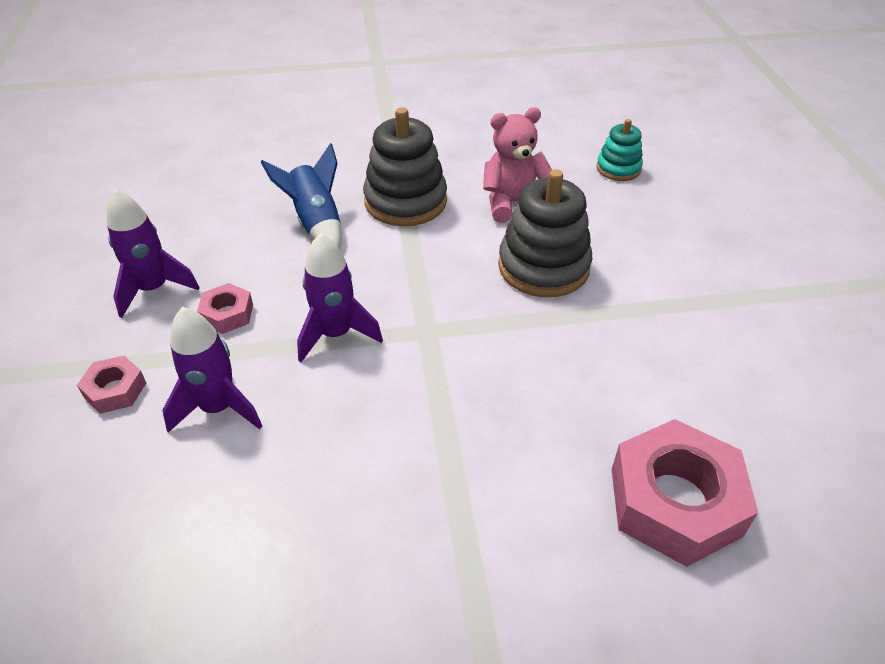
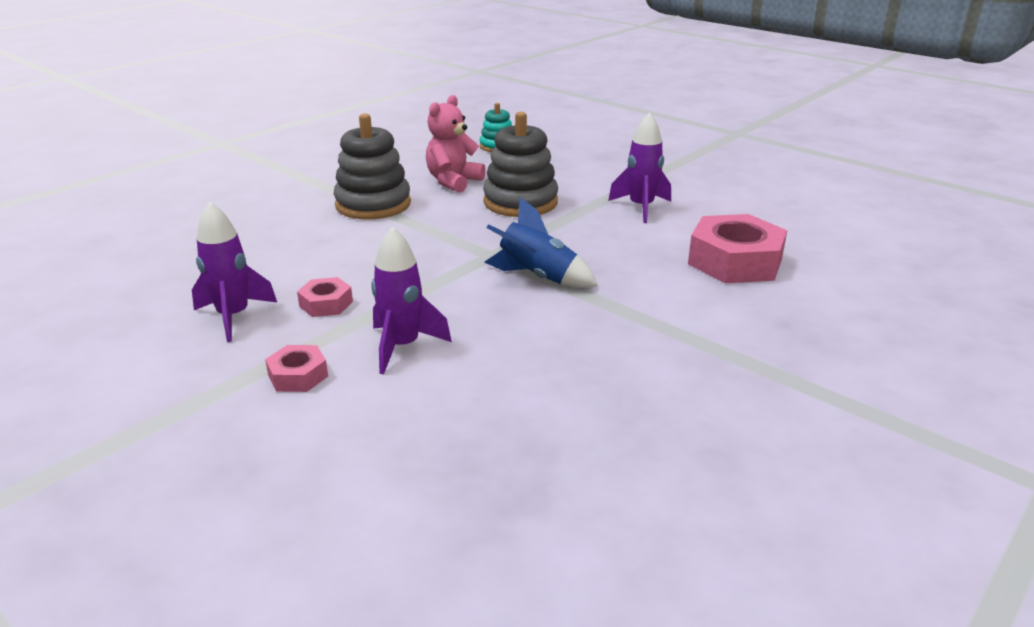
camera: 40 degrees left, 15 degrees down
(316, 223) = (319, 237): blue rocket -> blue rocket (537, 277)
(336, 334) = (431, 280): purple rocket -> purple rocket (641, 208)

